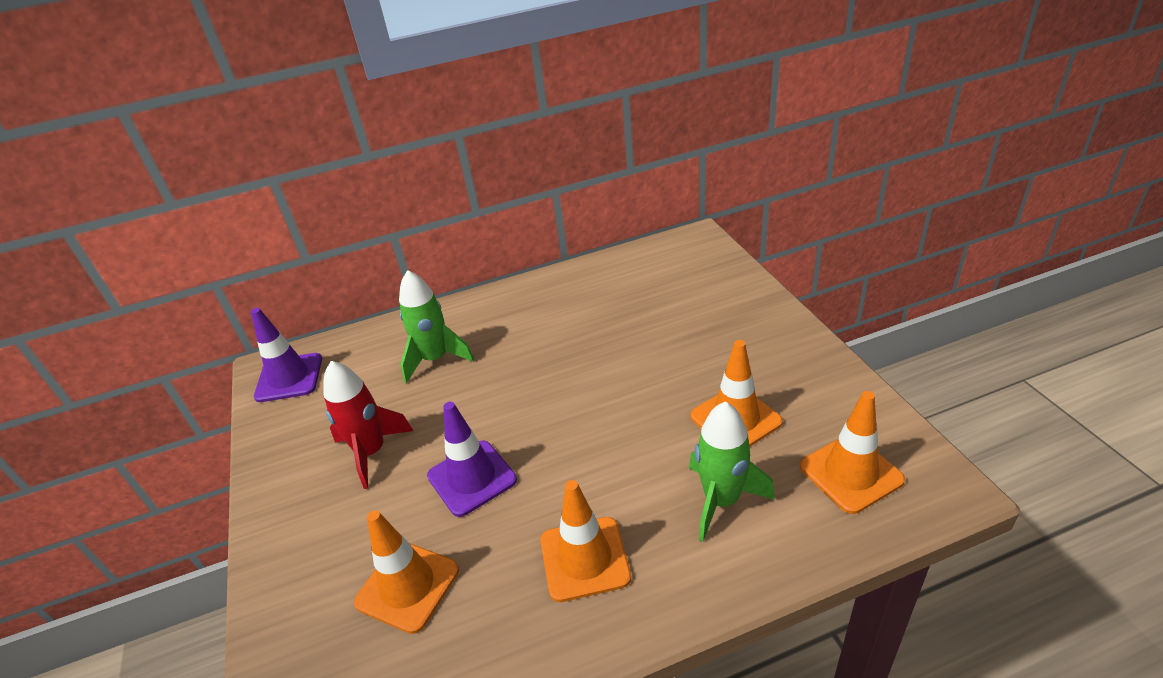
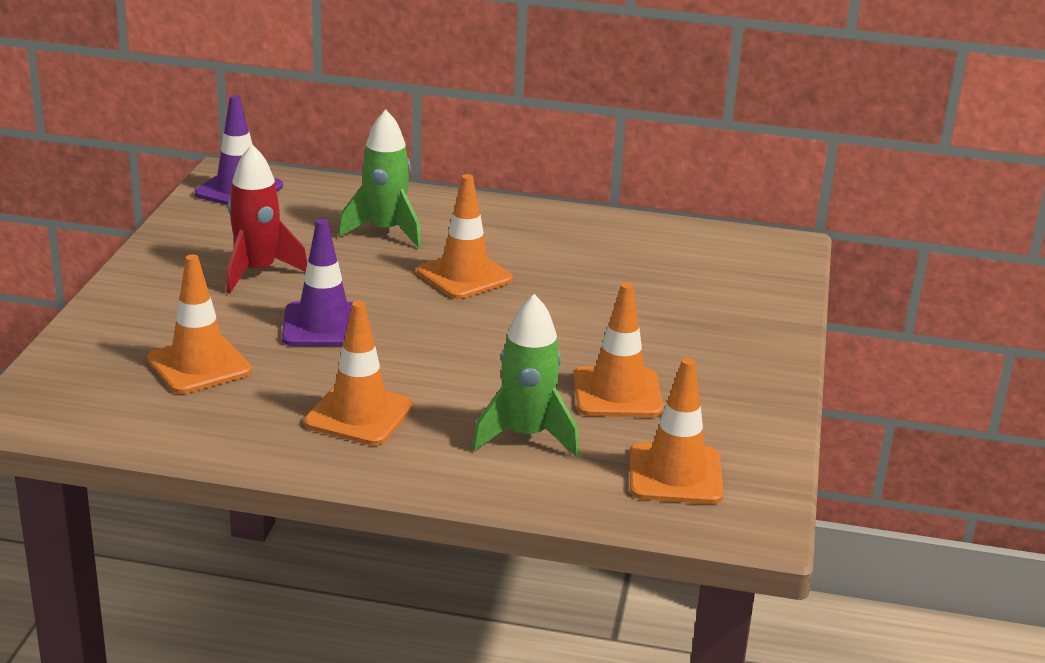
camera: 25 degrees right, 10 degrees down
(529, 370) = (464, 276): none -> orange traffic cone

